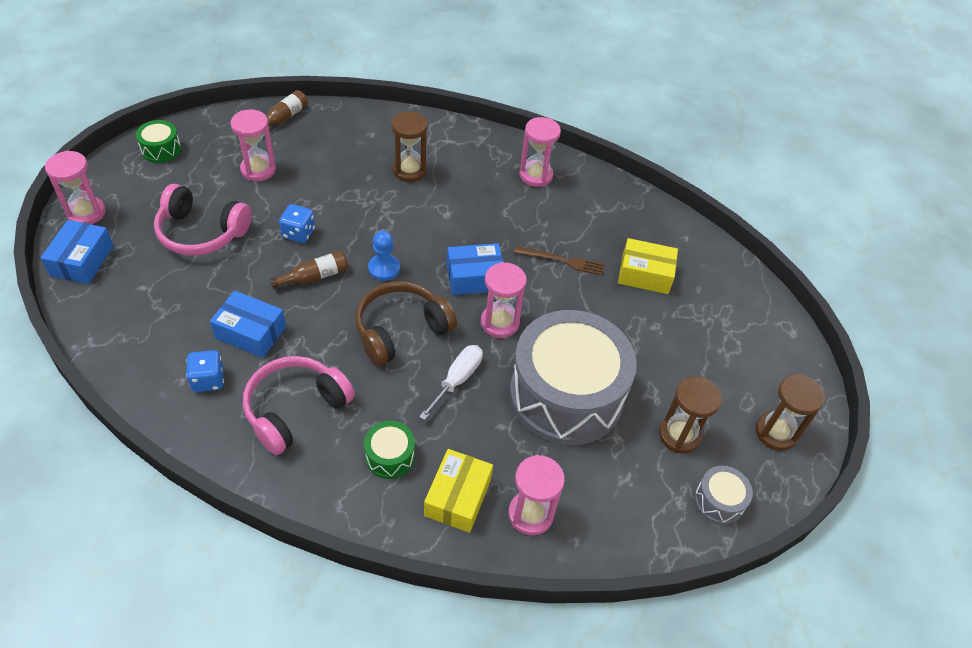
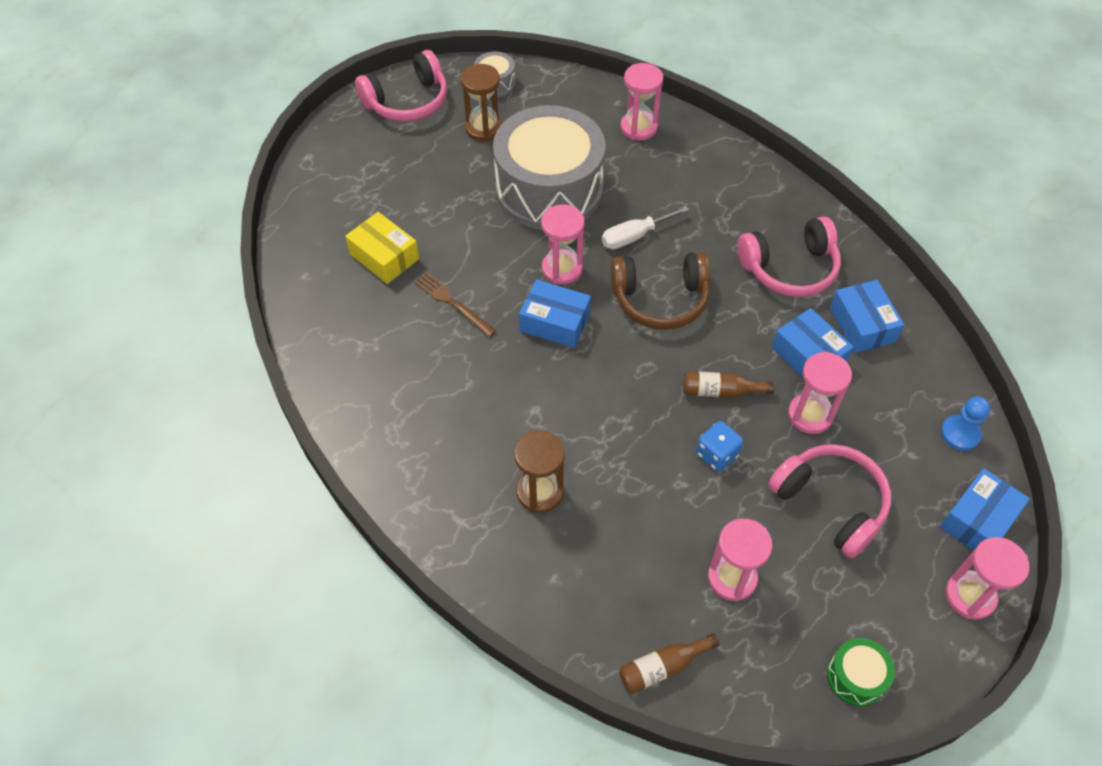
camera: 145 degrees left, 5 degrees up
(208, 380) = (862, 325): blue dice -> blue box
(384, 268) = (642, 371): blue pawn -> blue pawn (960, 434)
(390, 456) = (725, 203): green drum -> none
(458, 497) = (686, 157): yellow box -> none
(536, 175) = (393, 419): pink hourglass -> pink hourglass (810, 415)
(775, 433) = (408, 101): brown hourglass -> pink headphones

